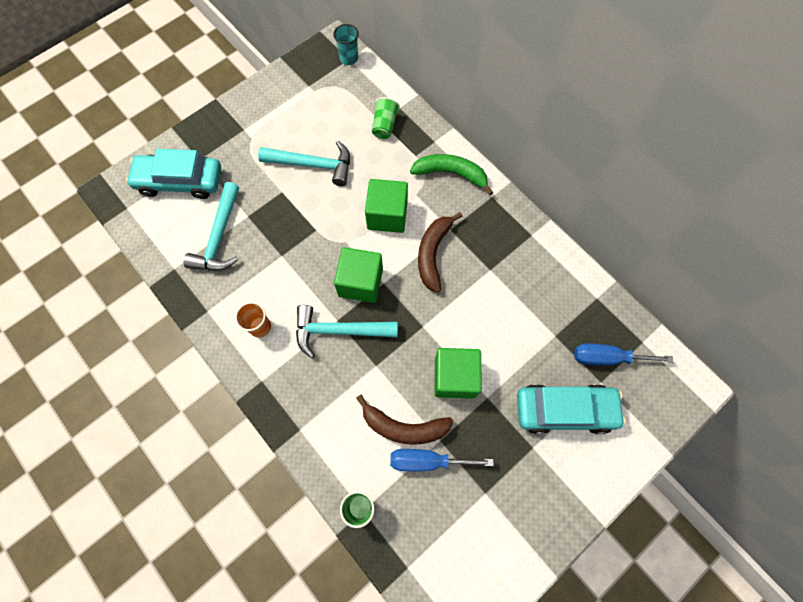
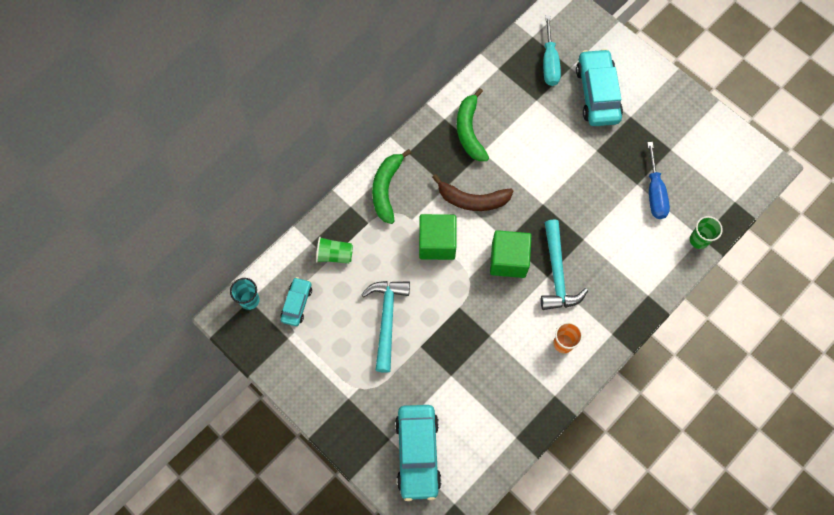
camera: 95 degrees left, 0 degrees up
(219, 237) = (477, 399): turquoise hammer -> none
(340, 93) = (297, 303): none -> turquoise car
(404, 427) = (631, 212): brown banana -> none
(455, 377) = (584, 175): green cube -> none
(516, 259) = (469, 131): none -> green banana
(607, 357) = (549, 62): blue screwdriver -> turquoise screwdriver

